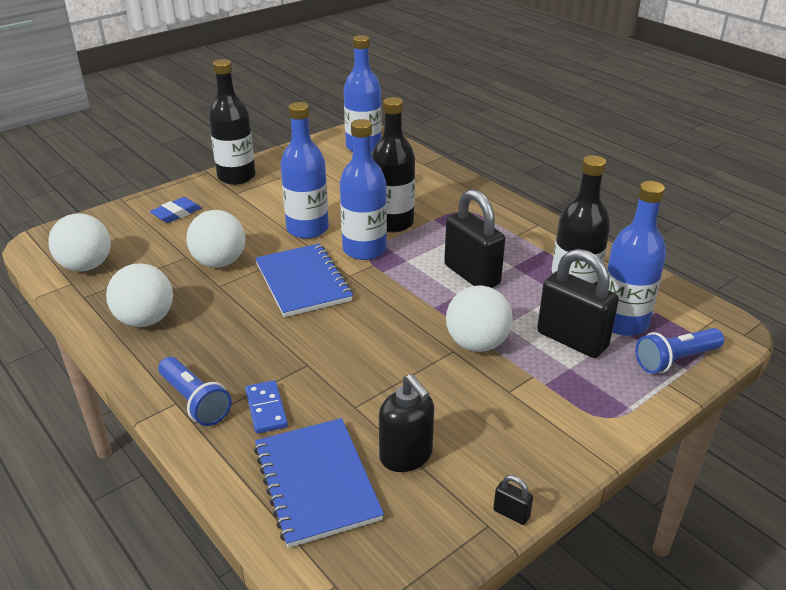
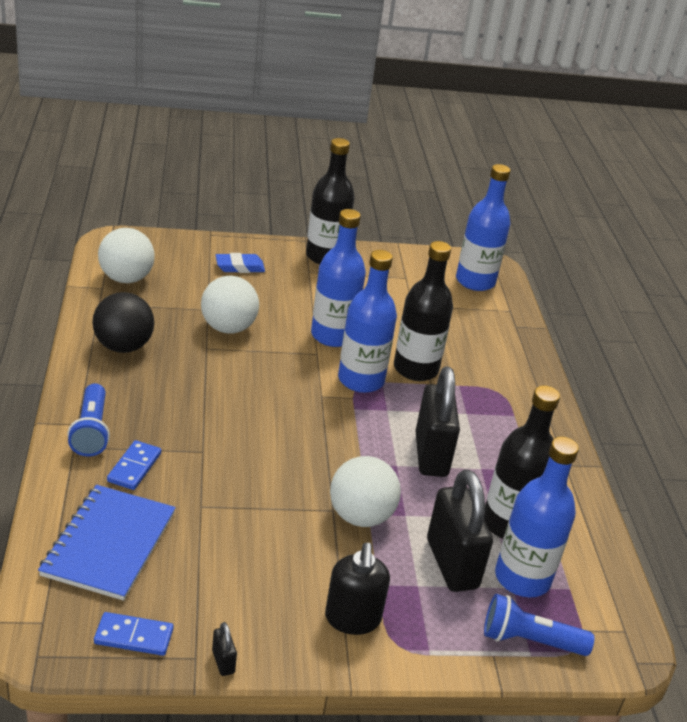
camera: 30 degrees right, 0 degrees up
(145, 320) = (123, 346): white ball -> black ball
(303, 282) = (276, 381): blue notebook -> none
(406, 455) = (196, 567): black soap dispenser -> black soap dispenser (352, 619)
(423, 543) = (134, 636): none -> blue domino

